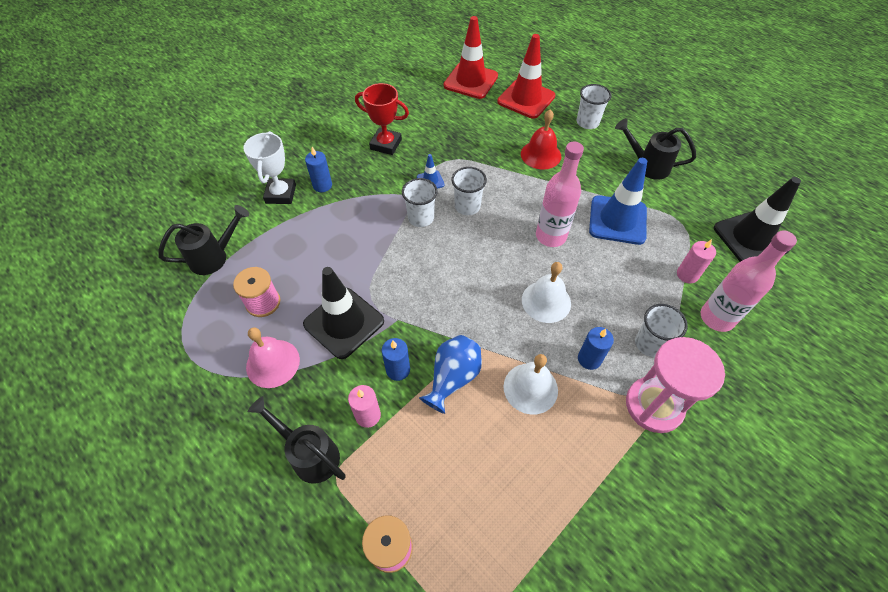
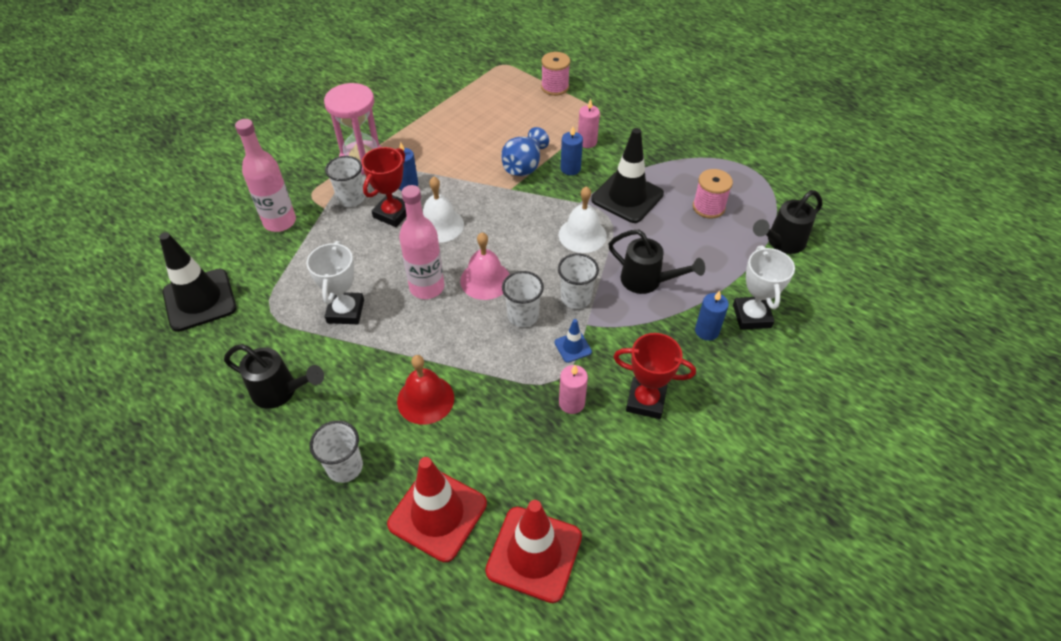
camera: 175 degrees right, 5 degrees down
(273, 363) = (676, 166): pink bell -> pink bell (485, 280)
(309, 454) = (622, 121): black watering can -> black watering can (647, 281)
(530, 388) = (460, 164): white bell -> white bell (582, 235)
(598, 319) = (392, 213): none -> red trophy
(617, 220) = (345, 311): blue traffic cone -> white trophy
(687, 274) = (290, 257): pink candle -> pink candle (571, 403)

